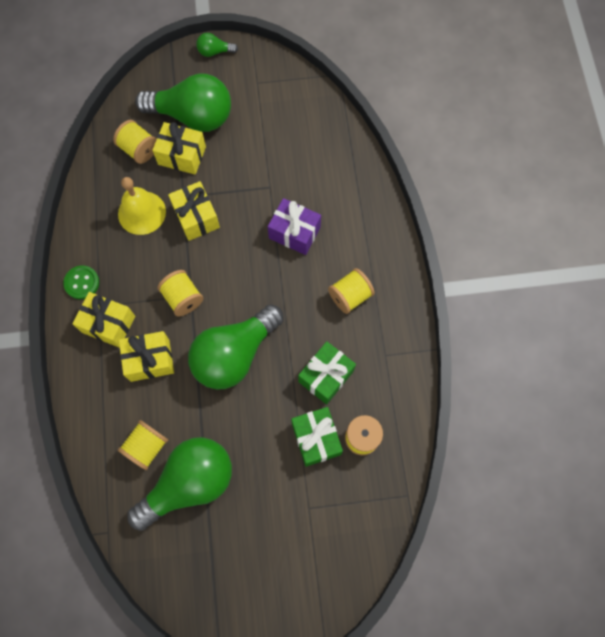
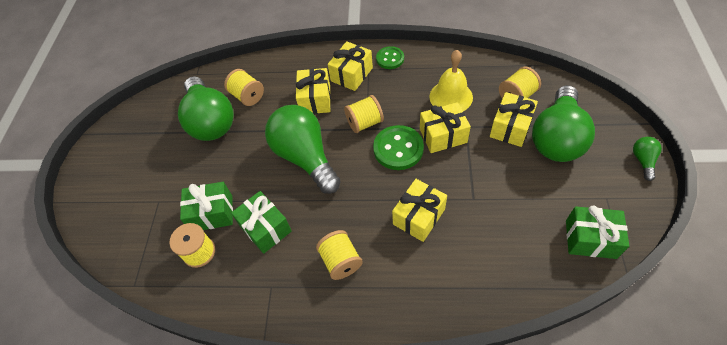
camera: 105 degrees right, 15 degrees down
(216, 259) = (398, 149): none -> green button
(294, 232) = (419, 216): purple gift -> yellow gift
(299, 97) = (590, 239): none -> green gift

